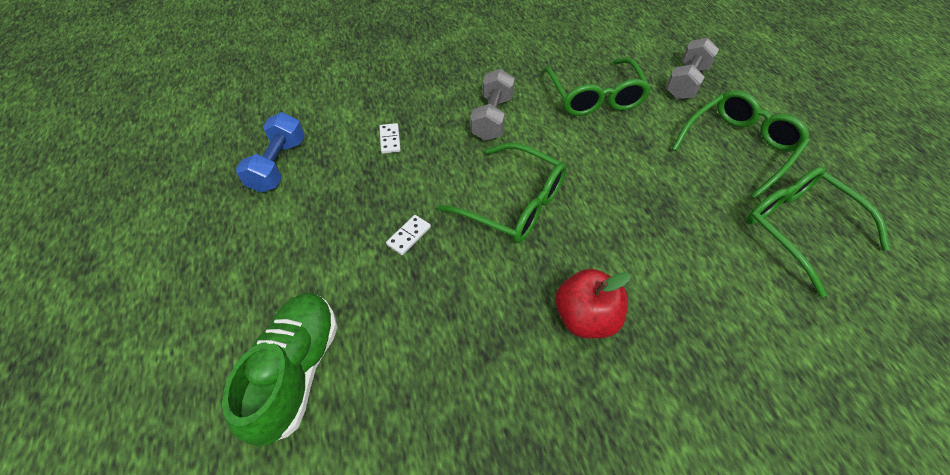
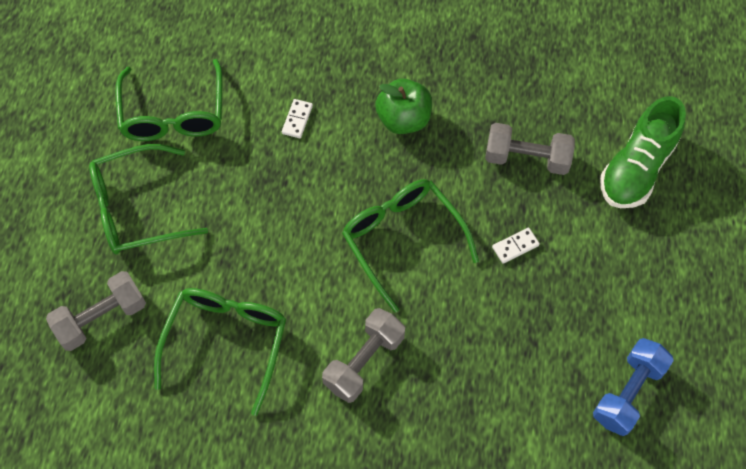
camera: 155 degrees left, 10 degrees up
(390, 140) = (494, 378): white domino -> white domino (297, 120)
(430, 329) = (526, 158): none -> grey dumbbell
(585, 317) = (403, 119): red apple -> green apple

